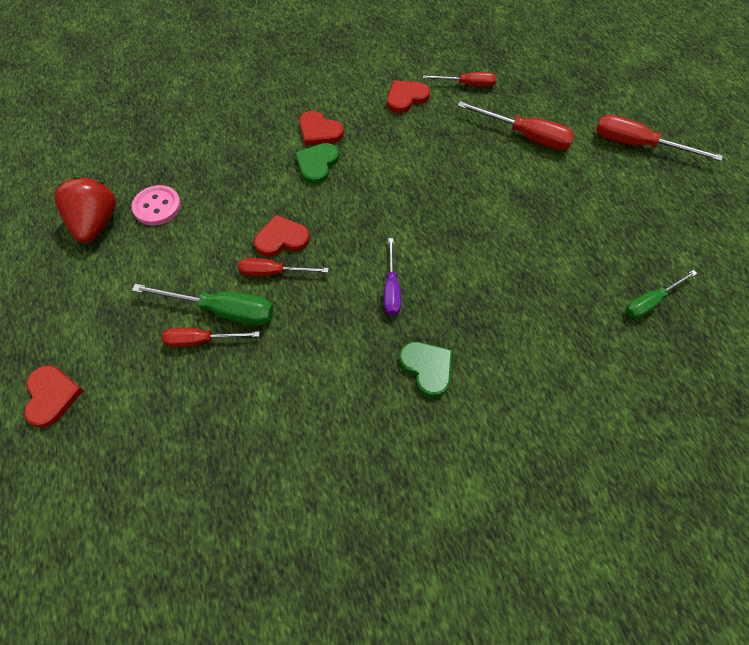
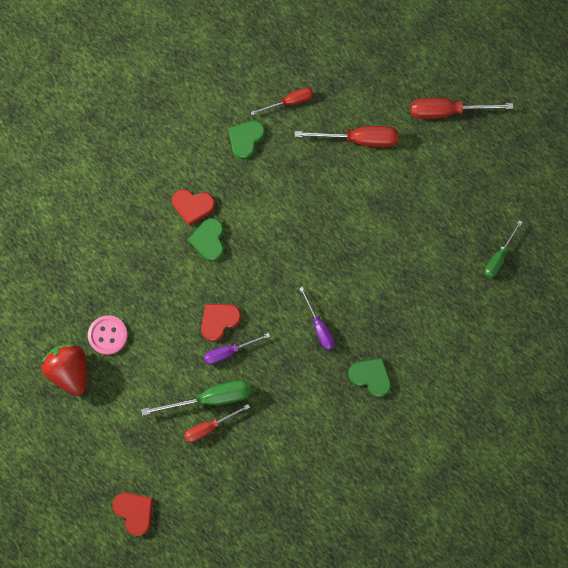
camera: 25 degrees left, 15 degrees up
(273, 272) = (229, 352): red screwdriver -> purple screwdriver
(406, 98) = (246, 139): red heart -> green heart

